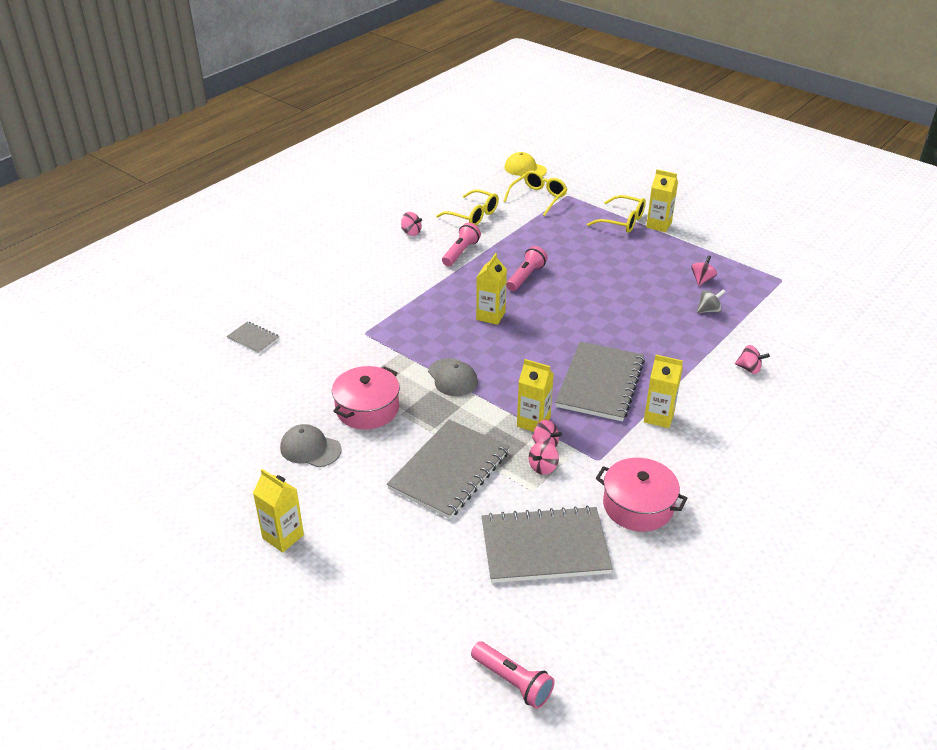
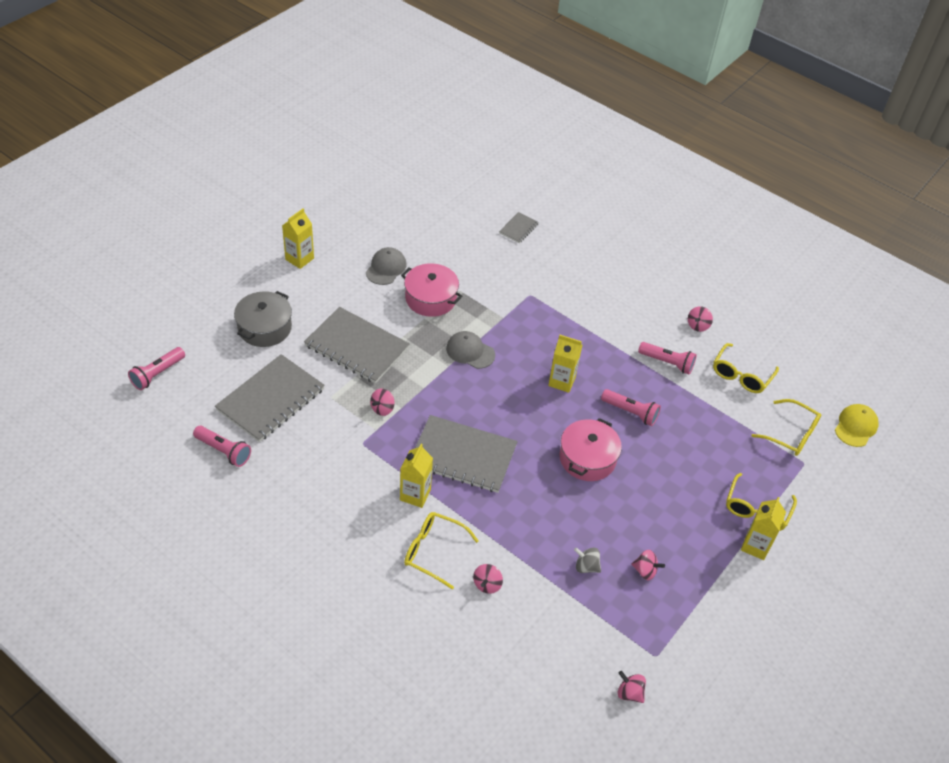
camera: 85 degrees right, 10 degrees up
(418, 564) = (264, 328): none -> grey pot
(452, 377) = (470, 351): grey cap -> grey cap turned 60 degrees clockwise
(533, 422) = (411, 403): yellow carton -> none
(543, 467) = (356, 405): pink spinning top -> pink spinning top (629, 693)
(544, 547) = (270, 399): grey notebook -> grey notebook turned 45 degrees clockwise
(635, 587) = (223, 451): none -> pink flashlight
(638, 505) = (307, 464): pink pot -> pink pot (587, 458)
(709, 310) = (586, 566): grey spinning top -> grey spinning top turned 135 degrees clockwise
(724, 403) = (434, 551): none -> yellow glasses

